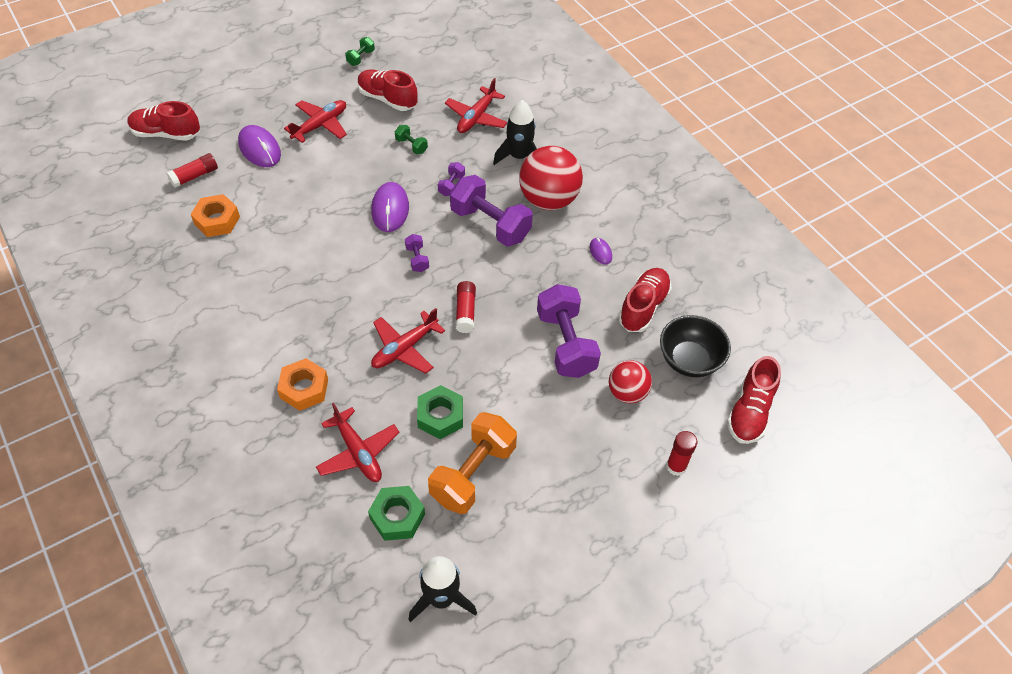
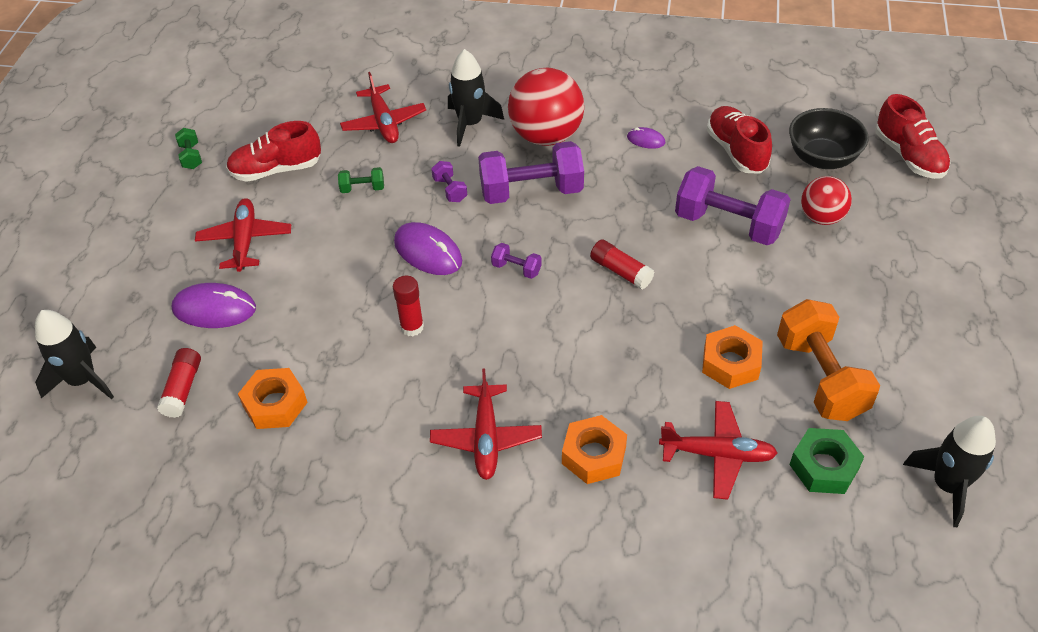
camera: 45 degrees left, 5 degrees down
(166, 134) = (83, 380): red shoe -> black rocket
(404, 348) = (621, 343): red plane -> red plane (486, 438)
(440, 416) = (730, 363): green nut -> orange nut
(676, 466) = (927, 234): red glue stick -> red glue stick (412, 327)

